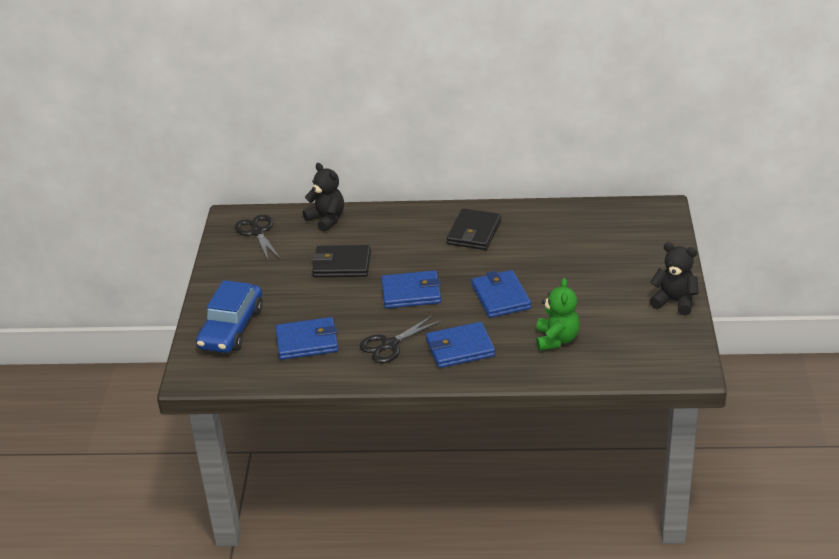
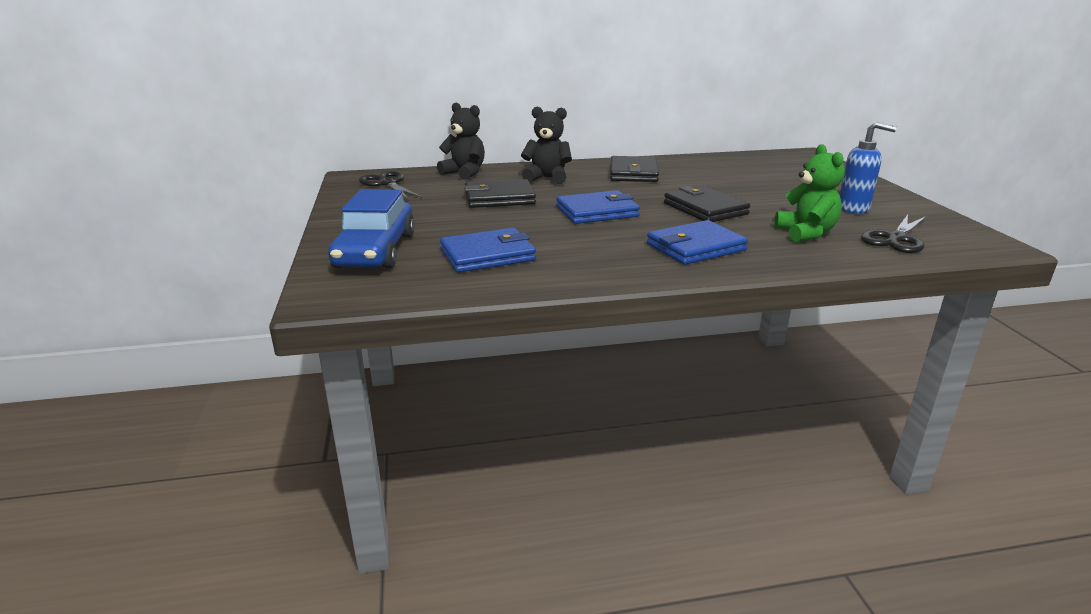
camera: 15 degrees left, 10 degrees down
(390, 344) = (602, 250): black scissors -> black scissors (896, 239)
(500, 297) = (705, 209): blue wallet -> black wallet
(625, 309) = (854, 208): none -> blue soap dispenser
(674, 301) = (898, 201): black teddy bear -> black teddy bear (547, 178)

